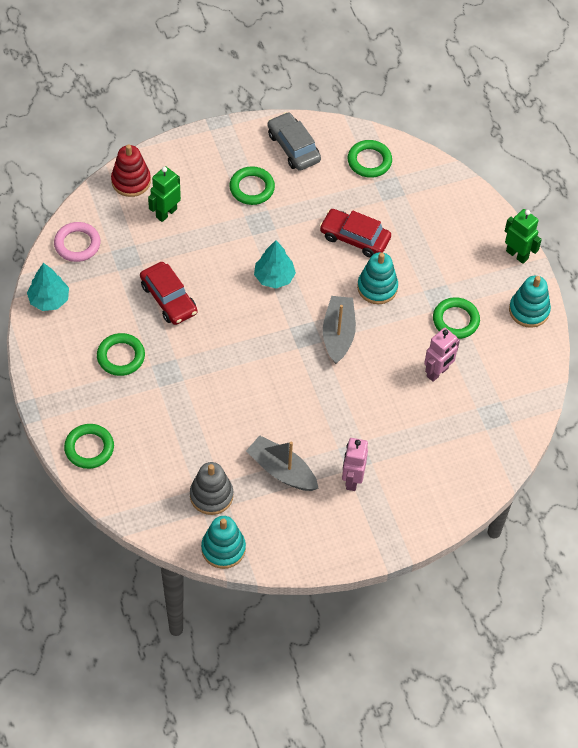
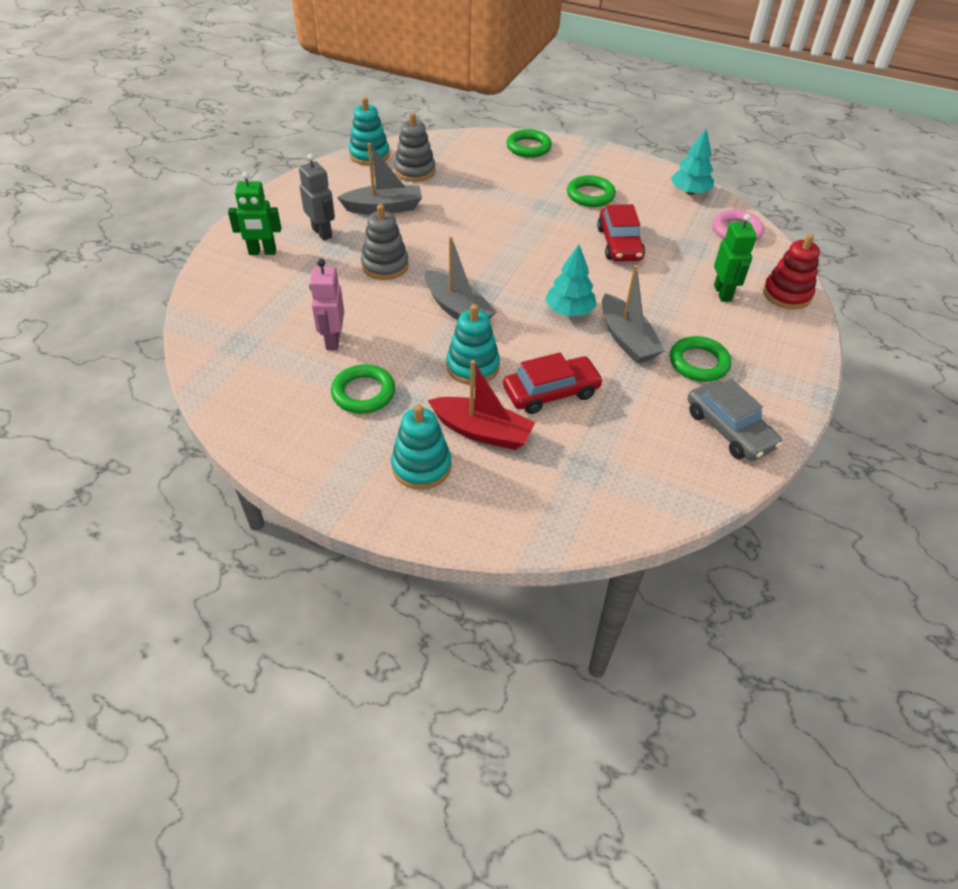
camera: 135 degrees right, 10 degrees down
(168, 299) = (619, 244): red car -> red car turned 105 degrees counterclockwise
(268, 233) = (626, 339): none -> grey boat
(293, 147) = (729, 429): grey car -> grey car turned 45 degrees clockwise
(343, 409) = (385, 266): none -> grey stacking toy
(352, 480) = (322, 233): pink robot -> grey robot
(369, 161) = (645, 478): green ring -> none
(418, 246) = (482, 431): none -> red boat
(517, 255) = (367, 507): green robot -> green robot (262, 252)
(529, 310) = (294, 457): turquoise stacking toy -> turquoise stacking toy (421, 466)

